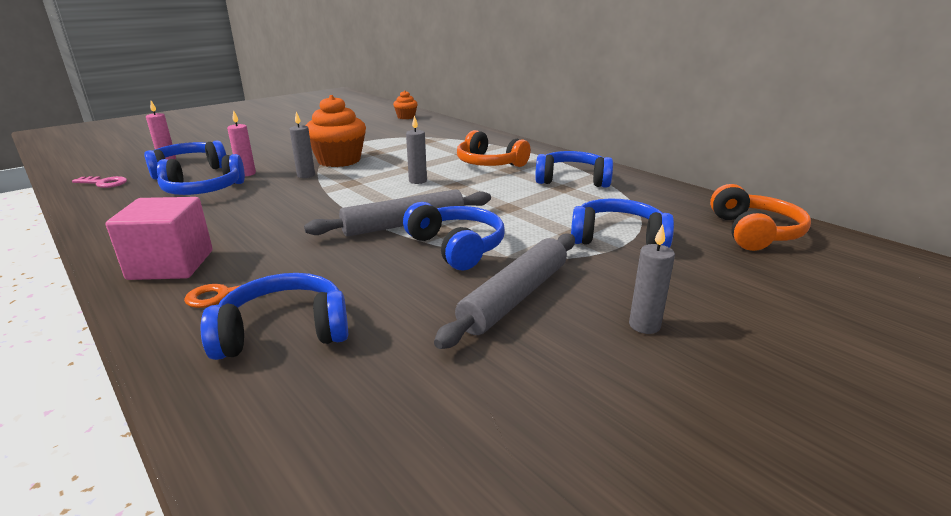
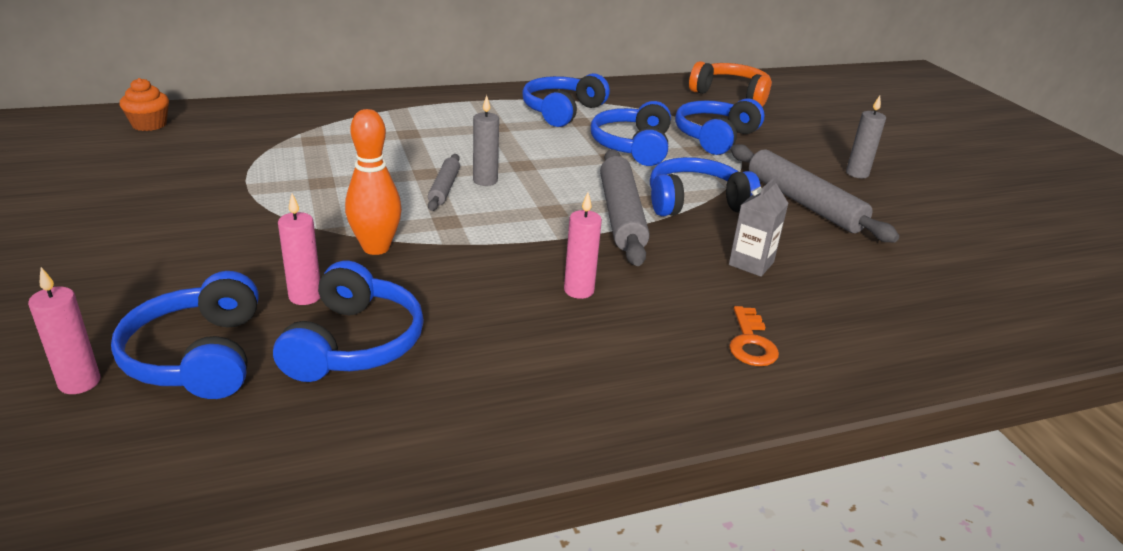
camera: 70 degrees left, 5 degrees up
(104, 183) = (168, 468): pink key -> none
(171, 265) = (651, 377): pink cube -> none
(280, 228) = (579, 290): none -> pink candle
(284, 332) = (835, 313): blue headphones -> blue headphones (633, 147)
(306, 175) = (376, 248): grey candle -> orange bowling pin
(339, 160) = (330, 213): orange cupcake -> none
(358, 282) = (751, 263): none -> grey carton
(395, 174) = (444, 188): none -> grey rolling pin
(489, 163) = (464, 131): orange headphones -> none

